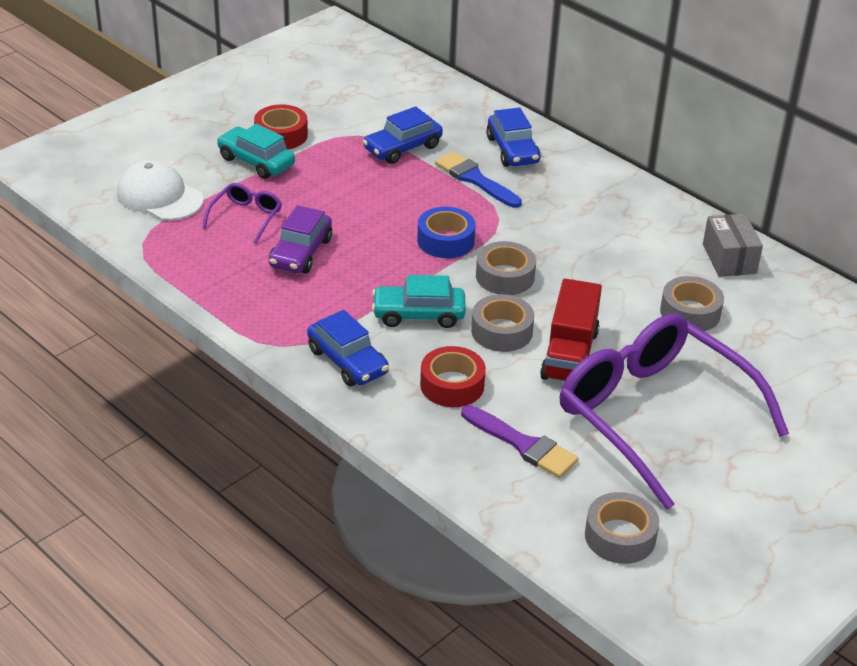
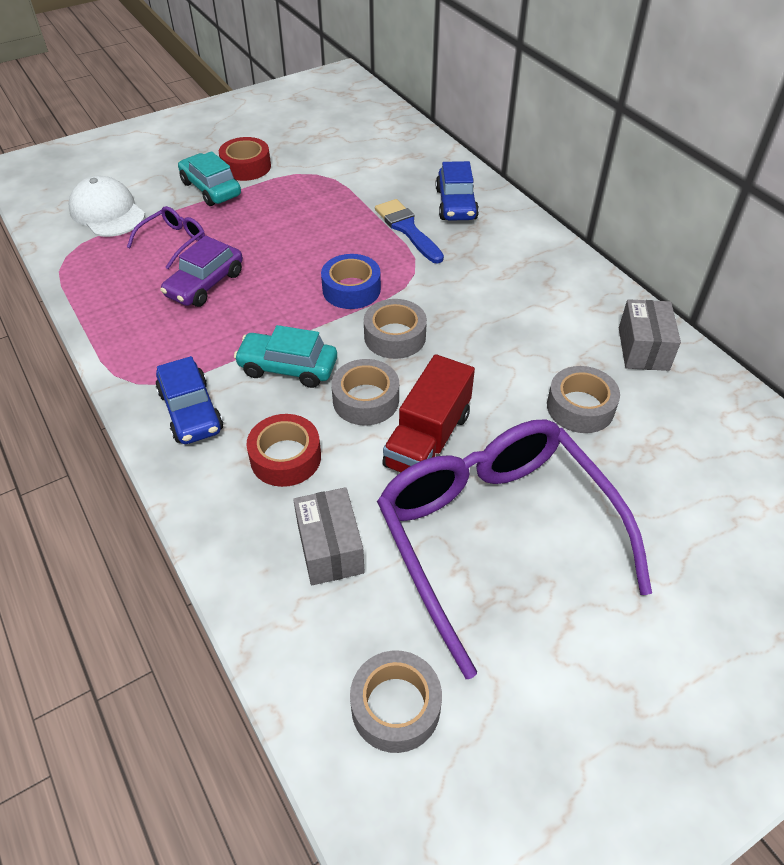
camera: 15 degrees right, 10 degrees up
(402, 148) = (351, 191): blue car -> none
(522, 444) = (330, 548): purple brush -> grey box

